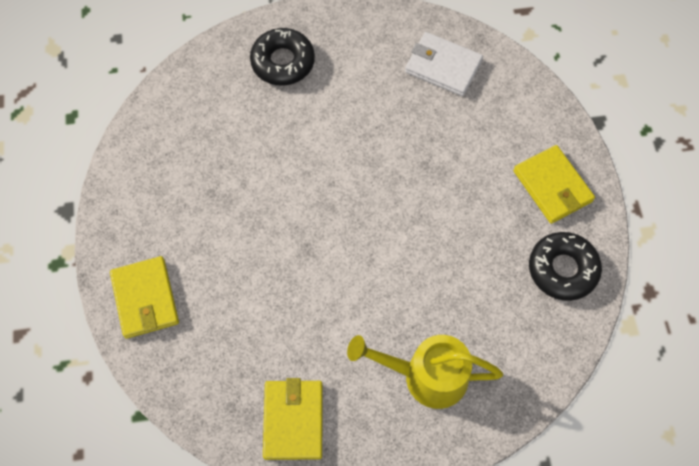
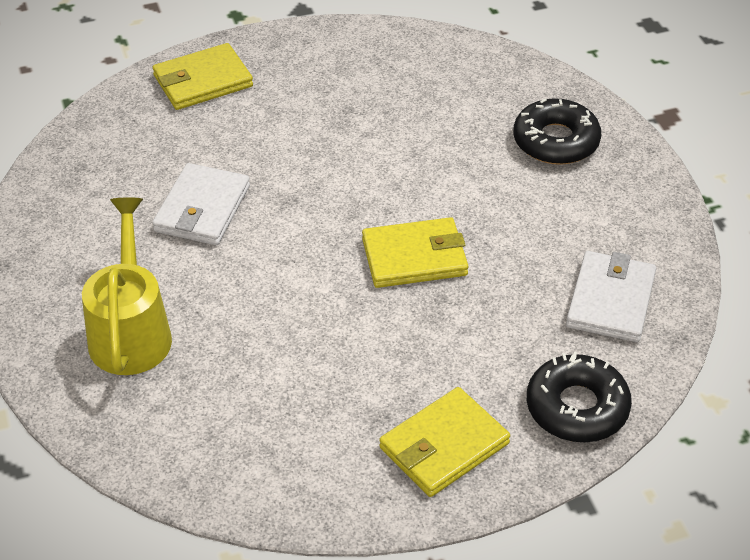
camera: 80 degrees right, 20 degrees down
(293, 420) = (66, 218): yellow wallet -> yellow wallet (414, 257)
(303, 313) = (202, 209): none -> white wallet
(562, 269) = (308, 467): black donut -> black donut (577, 407)

